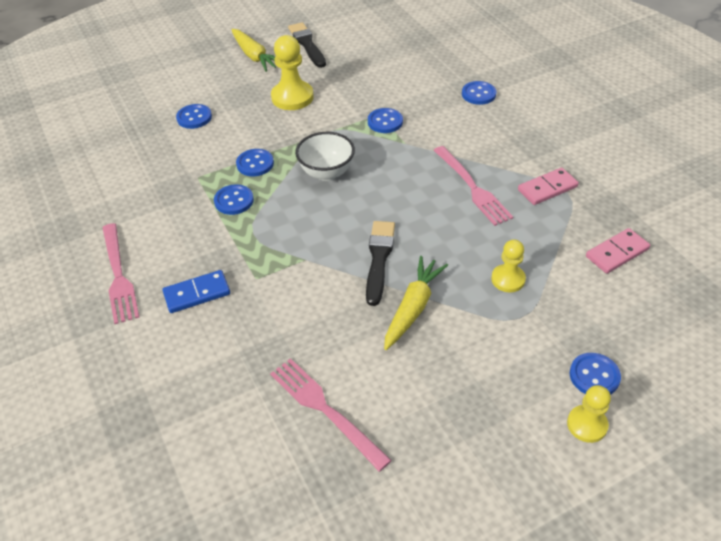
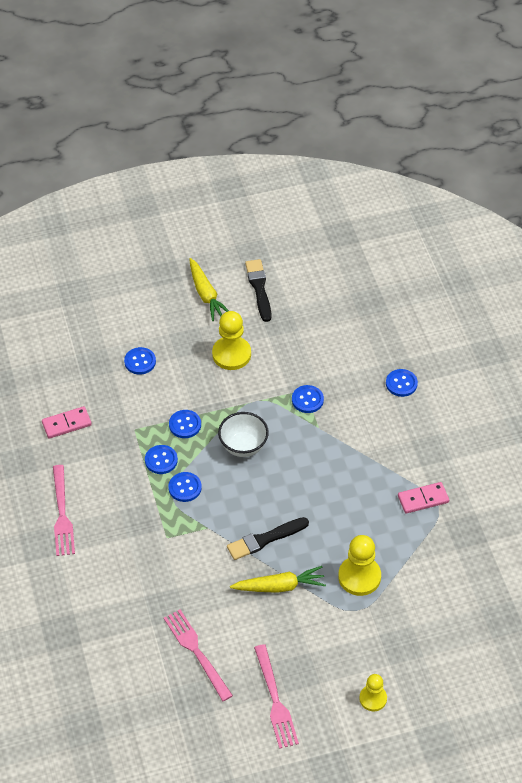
camera: 10 degrees right, 5 degrees up
(197, 293) = (120, 542): blue domino -> none
(379, 259) = (265, 539): black brush -> black brush turned 135 degrees counterclockwise
(413, 308) = (279, 586): yellow carrot -> yellow carrot turned 45 degrees clockwise
(473, 188) = (361, 486): pink fork -> pink fork (275, 701)
(508, 279) = (359, 577): yellow pawn -> yellow pawn, size x1.63
(594, 376) = (393, 665): blue button -> blue button (185, 488)
(617, 253) = (453, 571): pink domino -> pink domino (66, 424)

